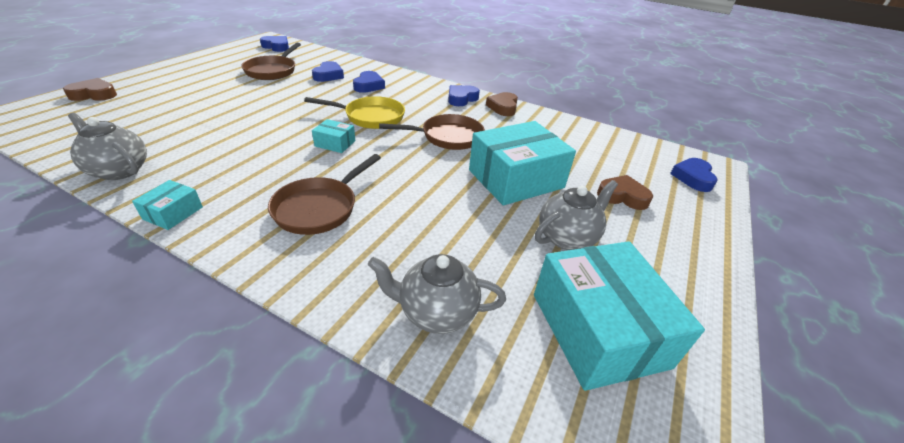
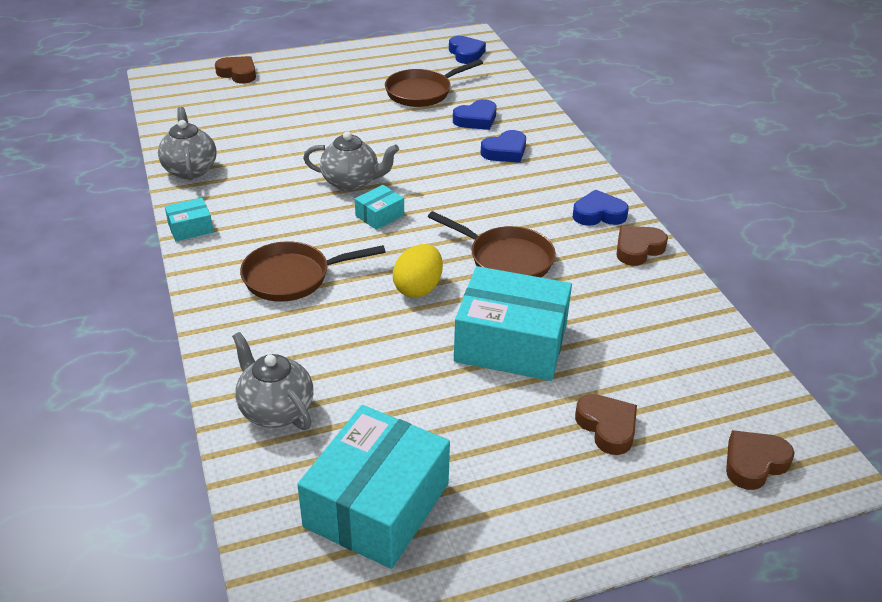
camera: 45 degrees right, 0 degrees up
(335, 143) = (379, 215): turquoise box -> turquoise box turned 75 degrees clockwise
(370, 117) = (453, 197): yellow pan -> none
(420, 174) = (418, 288): none -> yellow egg
(567, 237) = (471, 426): grey teapot -> grey teapot (351, 182)
(693, 178) = (754, 463): blue heart -> brown heart

